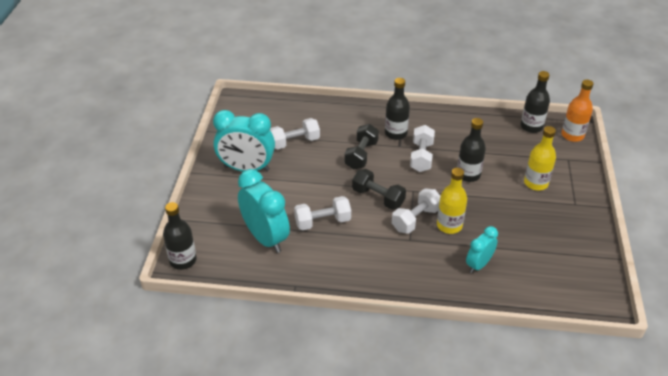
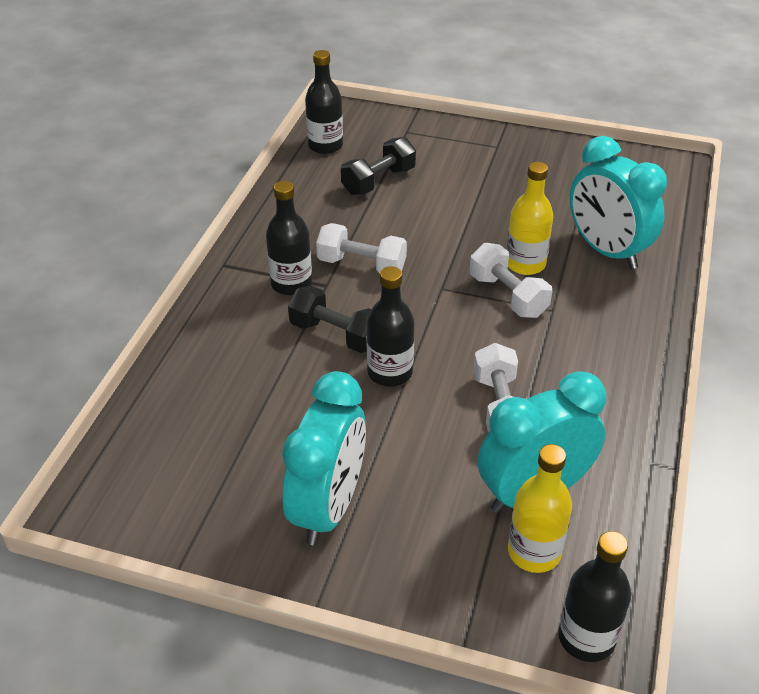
camera: 80 degrees left, 0 degrees up
(294, 142) = (268, 422): white dumbbell -> none
(378, 197) = (450, 330): black dumbbell -> black dumbbell (378, 181)
(468, 175) = (417, 225): black bottle -> black bottle (390, 372)
(478, 264) = (606, 251): turquoise clock -> turquoise clock, size x1.76
(535, 183) = (449, 168): yellow bottle -> yellow bottle (534, 552)
(572, 135) = (357, 117): orange bottle -> none

